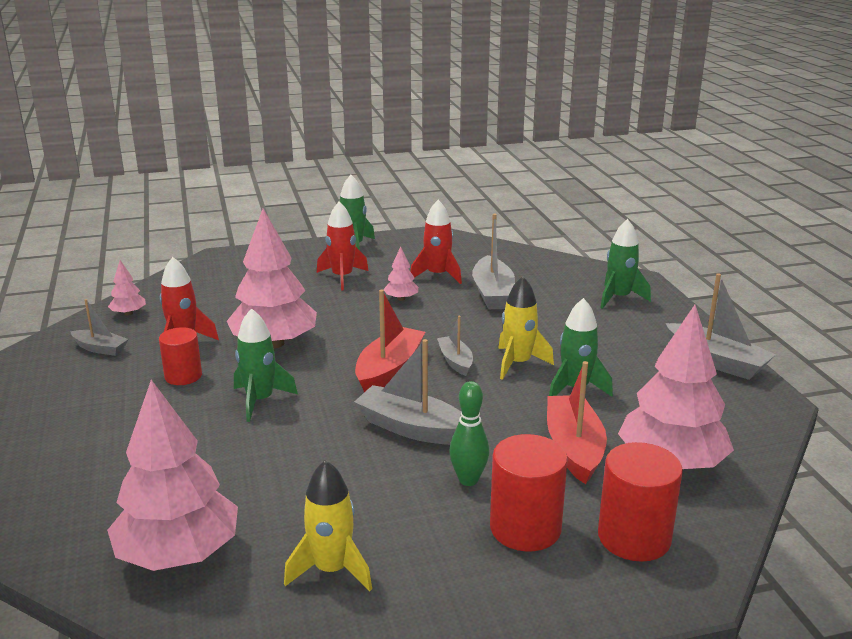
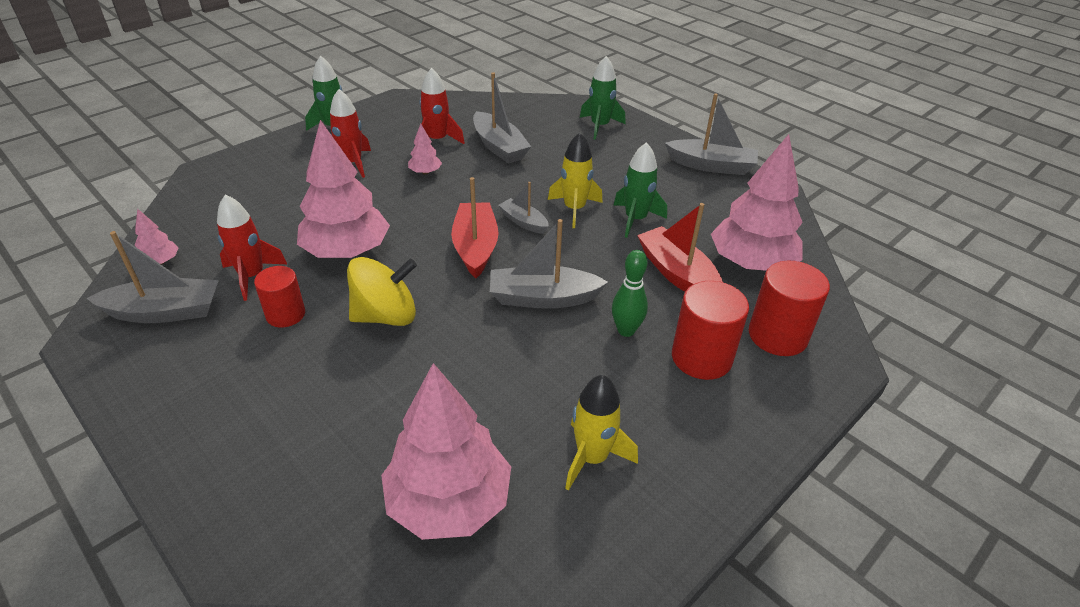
camera: 30 degrees left, 15 degrees up
(100, 348) = (164, 312): grey boat -> grey boat, size x1.69
(260, 400) = (386, 316): green rocket -> yellow spinning top

